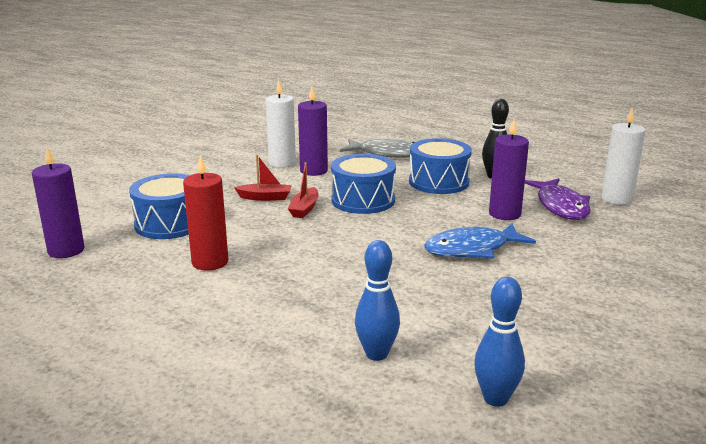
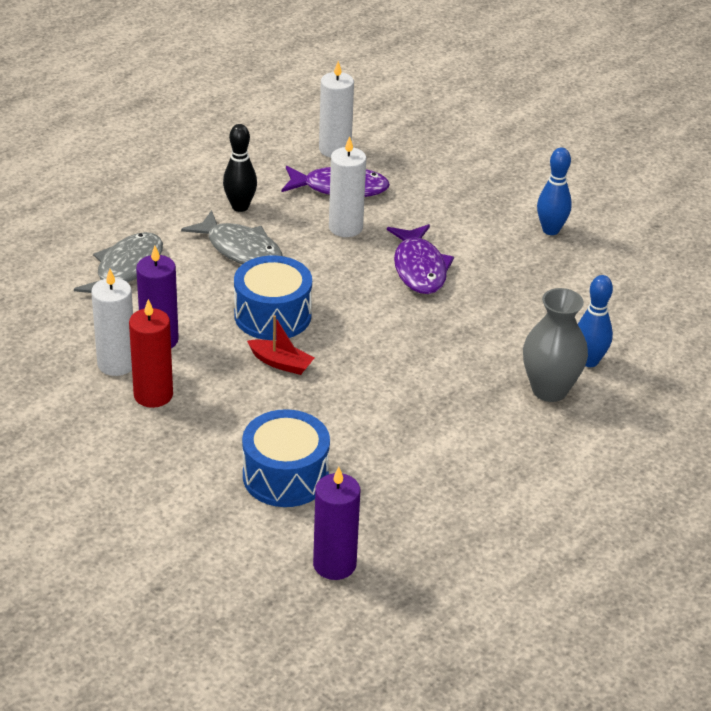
camera: 80 degrees left, 15 degrees up
(210, 262) = (398, 447): red candle -> red candle (153, 395)
(265, 197) = (233, 391): red boat -> none
(315, 332) = (549, 390): none -> grey vase
(439, 182) = (241, 249): blue drum -> grey fish
(472, 249) = (419, 268): blue fish -> purple fish
(495, 398) = (654, 315): blue bowling pin -> blue bowling pin (550, 230)
(504, 214) = (345, 227): purple candle -> white candle

